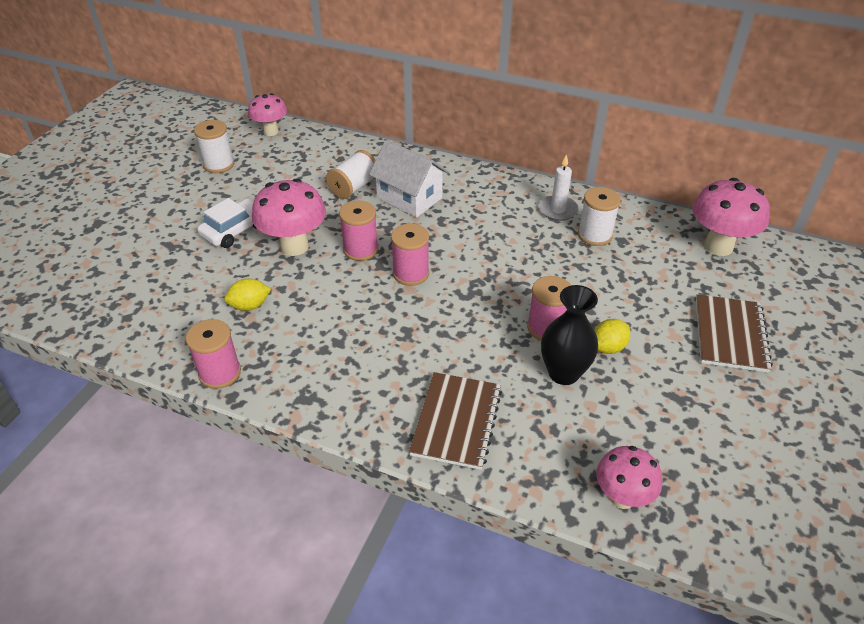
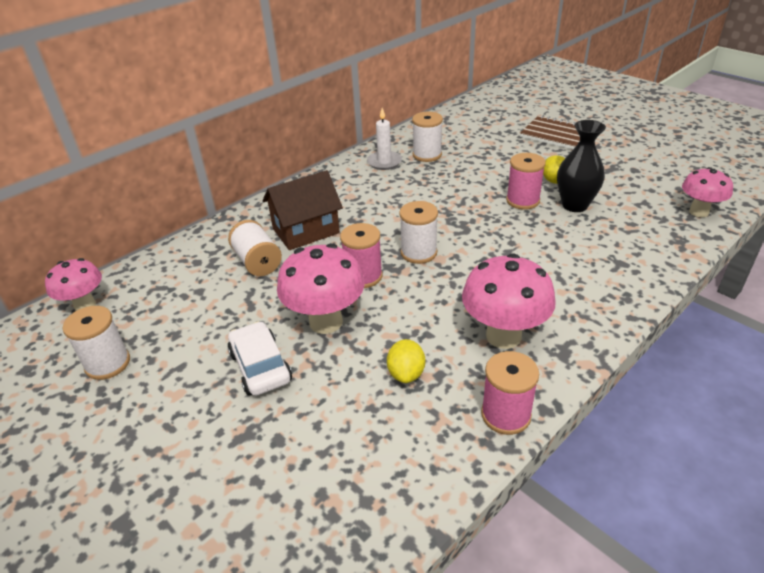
camera: 65 degrees left, 5 degrees down
(409, 198) = (306, 231): white house -> brown house
(411, 273) = (418, 253): pink spool -> white spool
(456, 421) = (614, 267): brown notebook -> none
(718, 246) = (470, 115): pink mushroom -> pink mushroom (503, 336)

